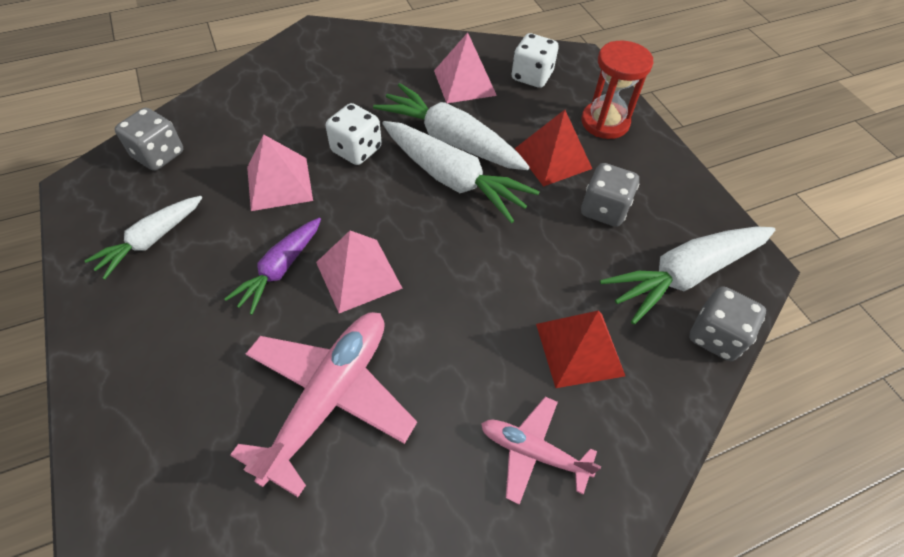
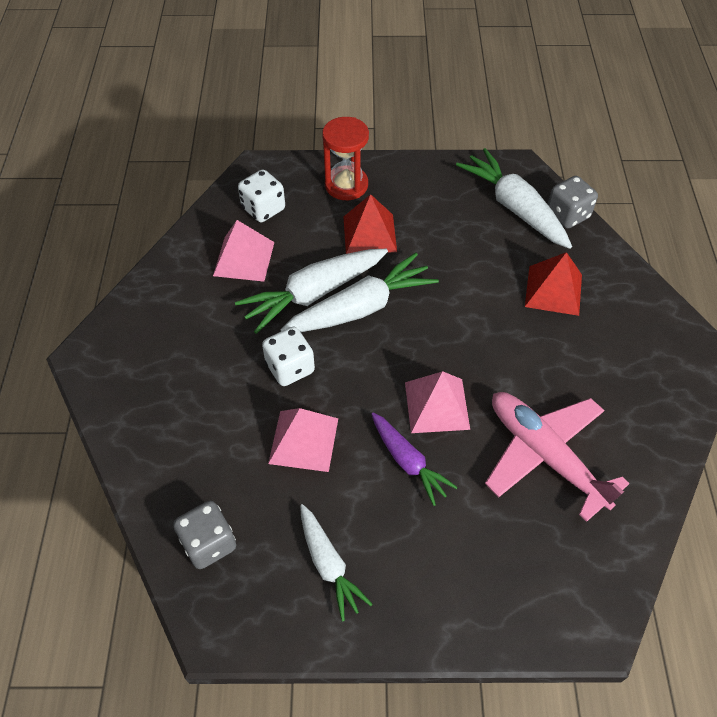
camera: 65 degrees left, 0 degrees up
(532, 452) = (621, 346): pink plane -> none
(604, 209) = (437, 225): grey dice -> none
(684, 275) = (514, 207): white carrot -> white carrot turned 150 degrees clockwise

